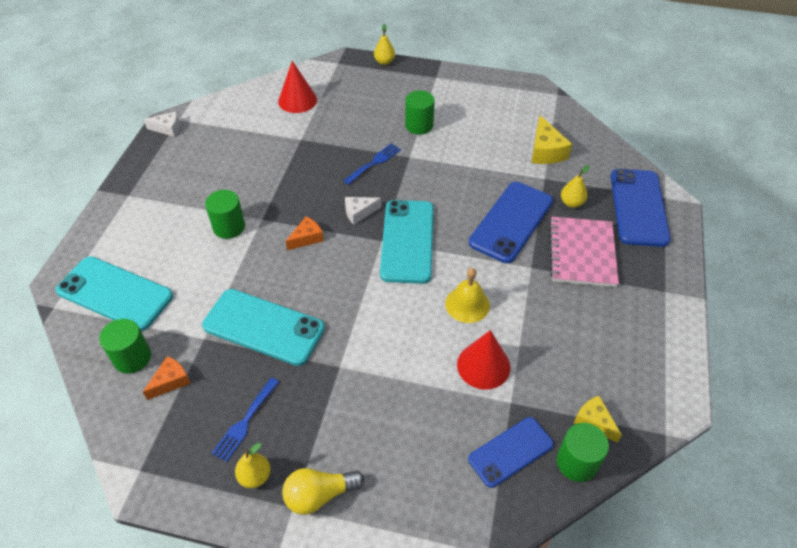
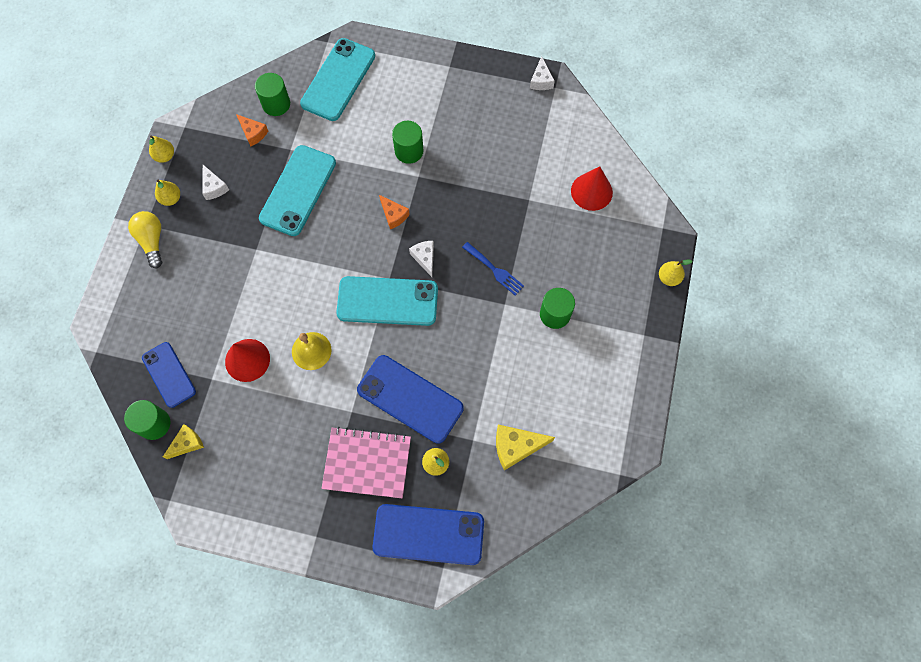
camera: 90 degrees right, 20 degrees up
(183, 492) = (165, 156): none -> yellow pear
(245, 422) = (214, 187): blue fork -> white cheese

